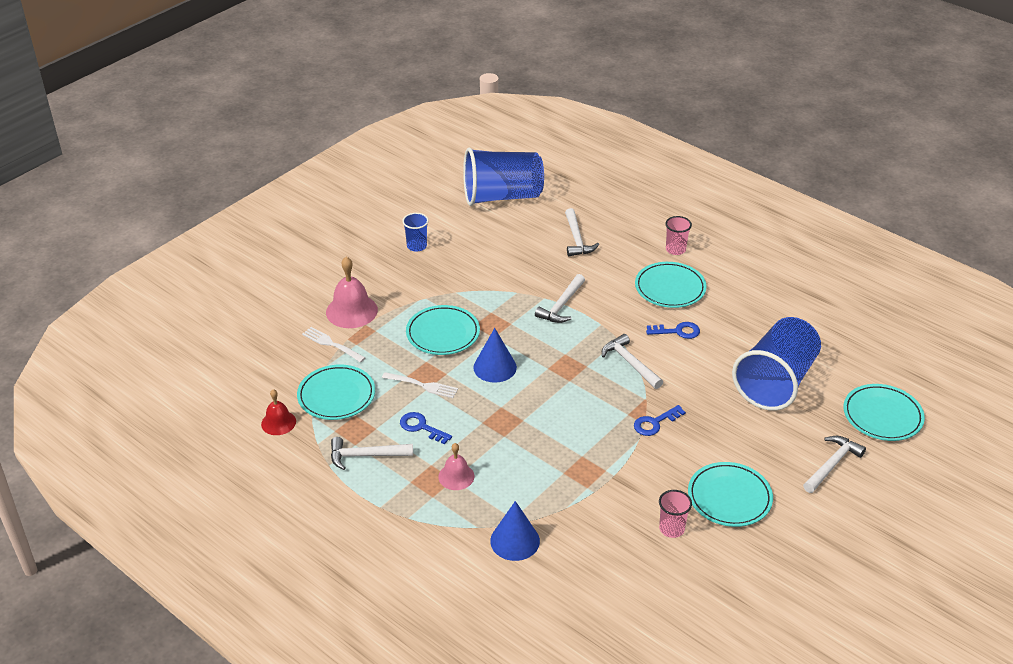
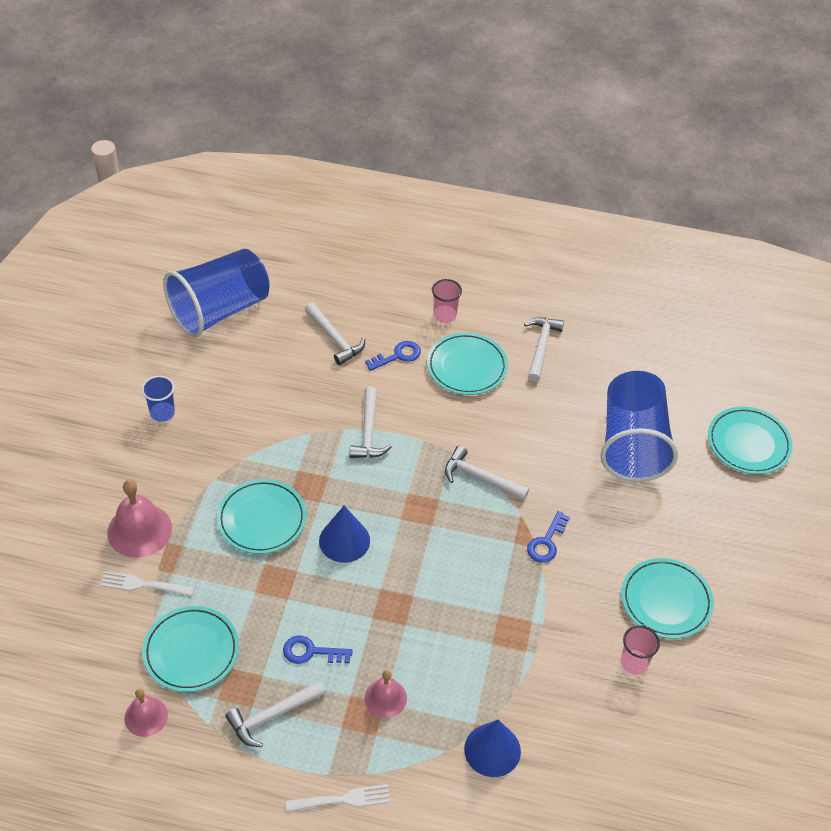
camera: 30 degrees left, 10 degrees up
(278, 422) = (146, 716): red bell -> pink bell
(422, 385) = (279, 597): white fork -> white fork (342, 799)
(677, 331) = (505, 419): blue key -> blue key (398, 356)
(832, 464) = (735, 520): white hammer -> white hammer (541, 347)

